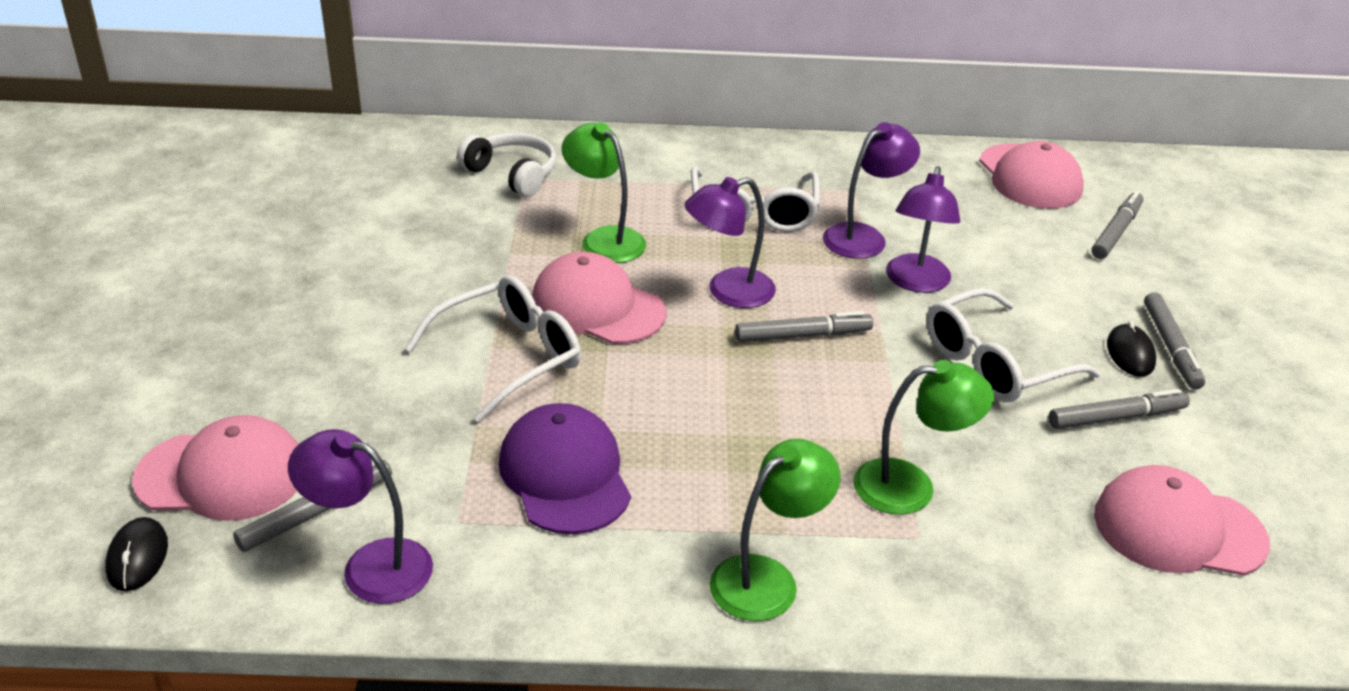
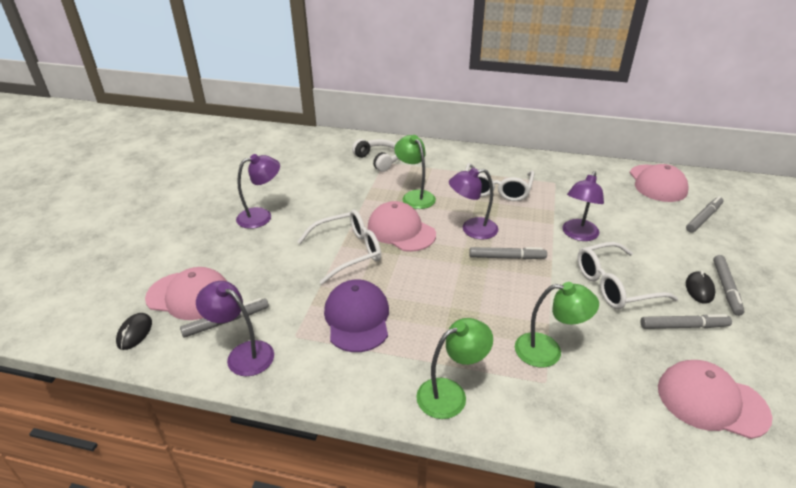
camera: 15 degrees right, 0 degrees up
(864, 236) = (554, 207): purple lamp -> purple lamp (261, 216)

